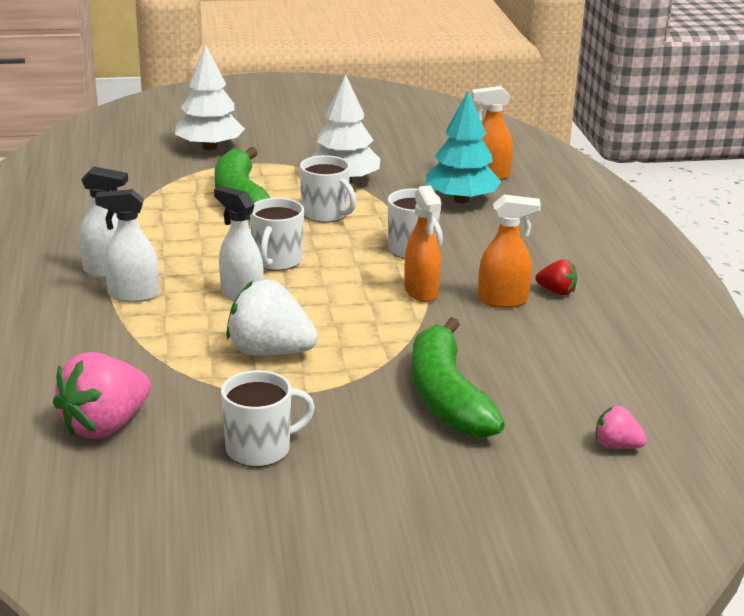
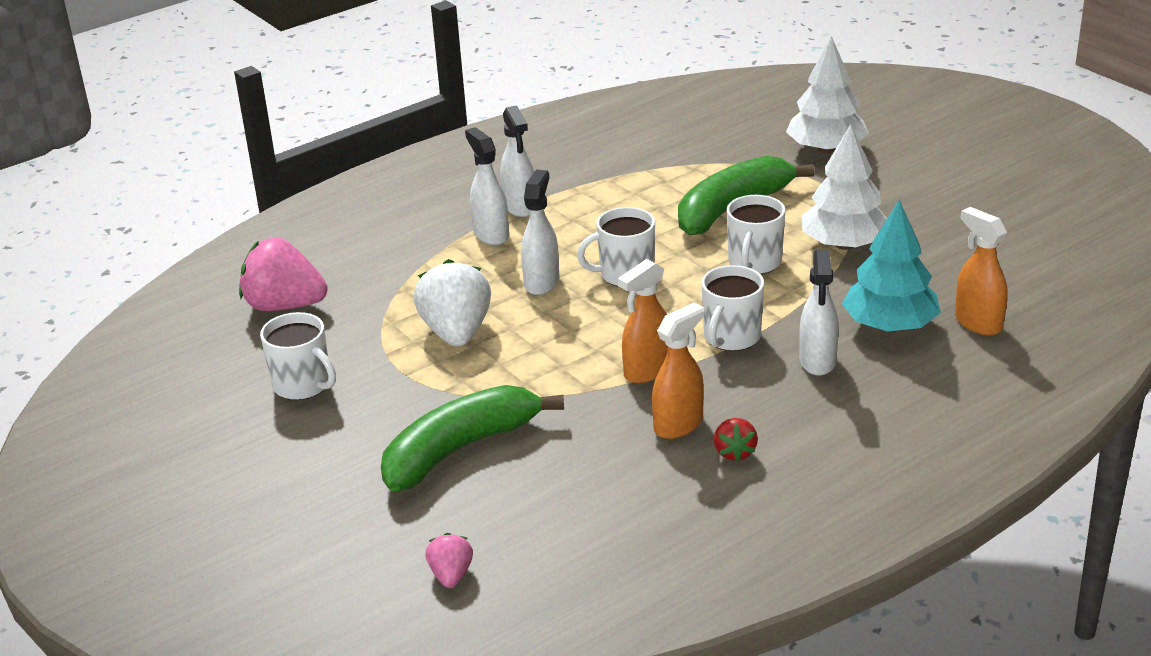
camera: 65 degrees right, 5 degrees up
(477, 233) = (817, 361): none -> white spray bottle
(503, 300) = (678, 424): orange spray bottle -> orange spray bottle turned 105 degrees counterclockwise

